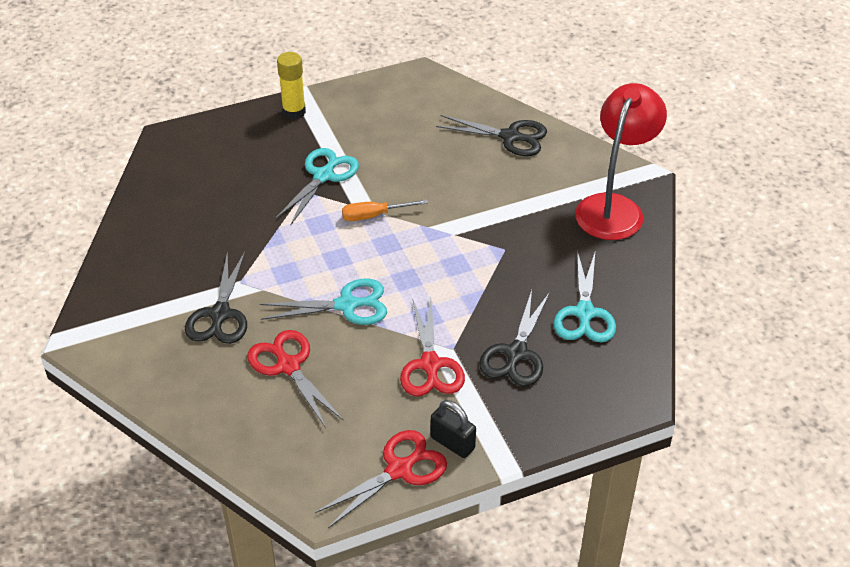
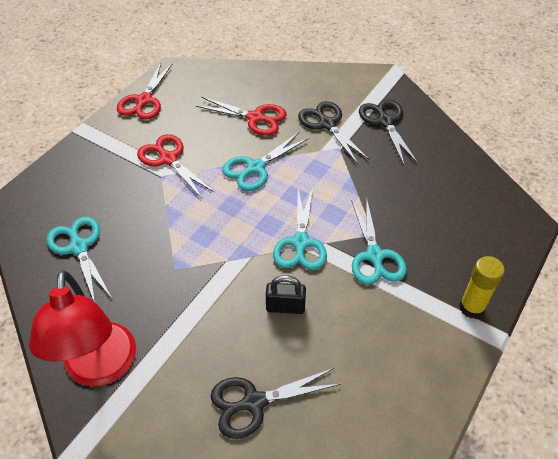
camera: 145 degrees right, 5 degrees up
(374, 216) = (300, 243): orange screwdriver -> turquoise scissors
(452, 443) = (122, 125): black padlock -> black padlock (285, 307)
(516, 353) = (115, 193): black scissors -> black scissors (385, 122)

